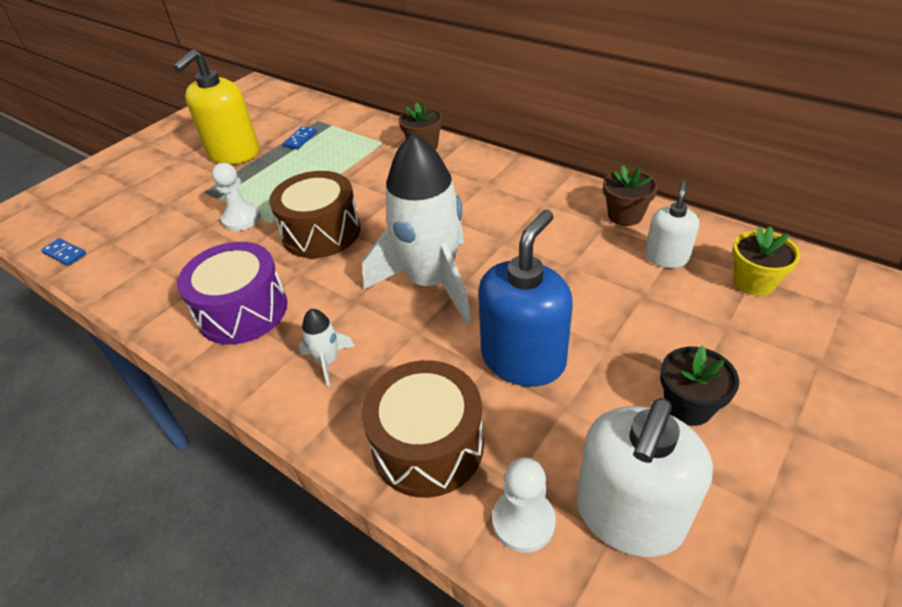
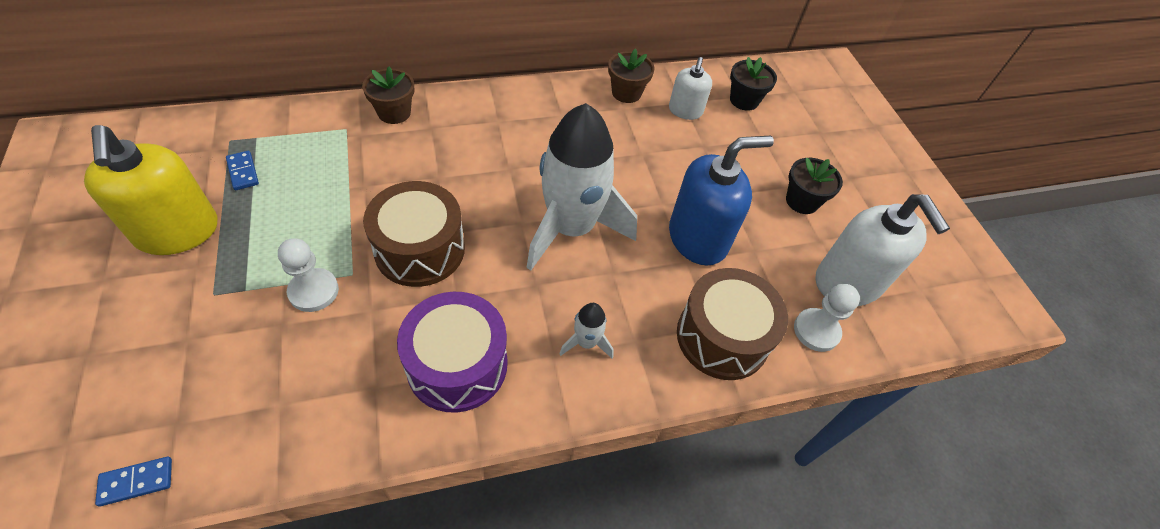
camera: 60 degrees left, 10 degrees up
(523, 359) = (698, 238): blue soap dispenser -> blue soap dispenser turned 90 degrees clockwise
(666, 257) = (685, 111): white soap dispenser -> white soap dispenser turned 135 degrees counterclockwise
(753, 282) = (744, 100): yellow flower pot -> black flower pot

